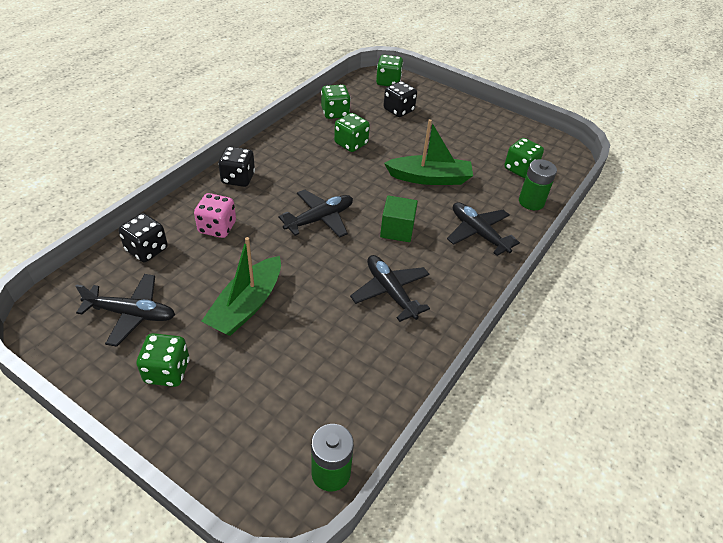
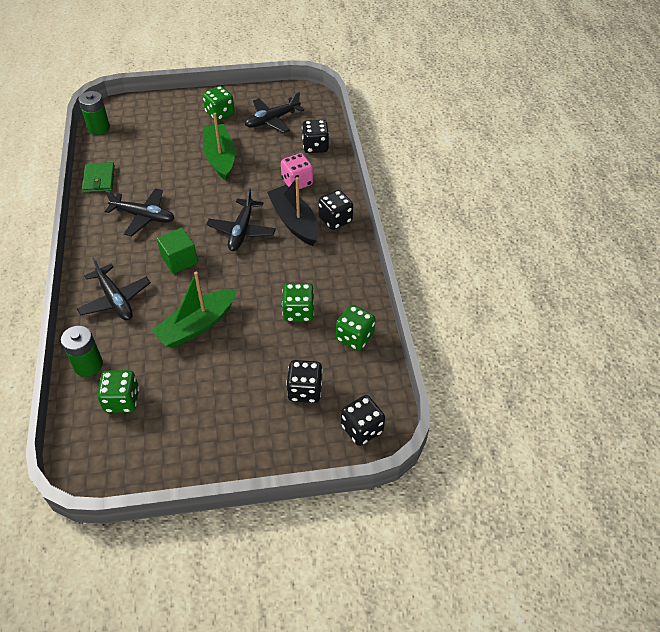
camera: 140 degrees right, 5 degrees up
(270, 198) = (294, 222): none -> black boat
(388, 82) = (362, 429): green dice -> black dice
(398, 375) = (99, 179): none -> green wallet
(478, 233) = (115, 299): black plane -> black plane turned 45 degrees clockwise

